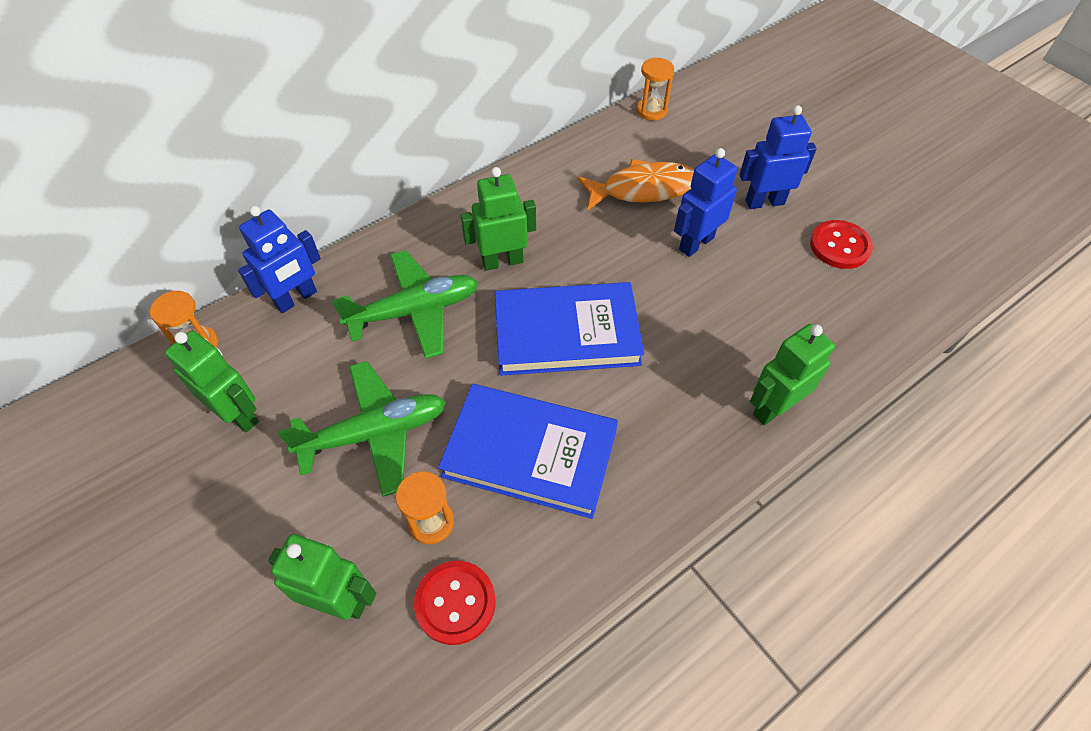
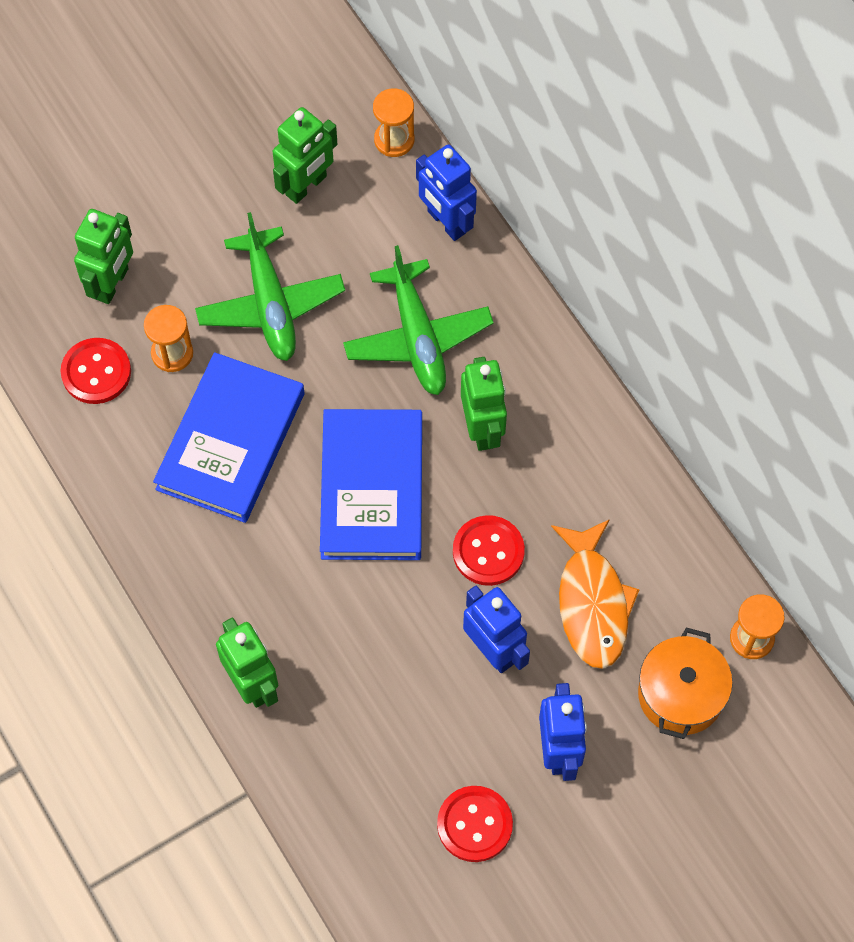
camera: 95 degrees right, 10 degrees up
(612, 251) = (488, 551): none -> red button
(702, 142) = (680, 694): none -> orange pot

